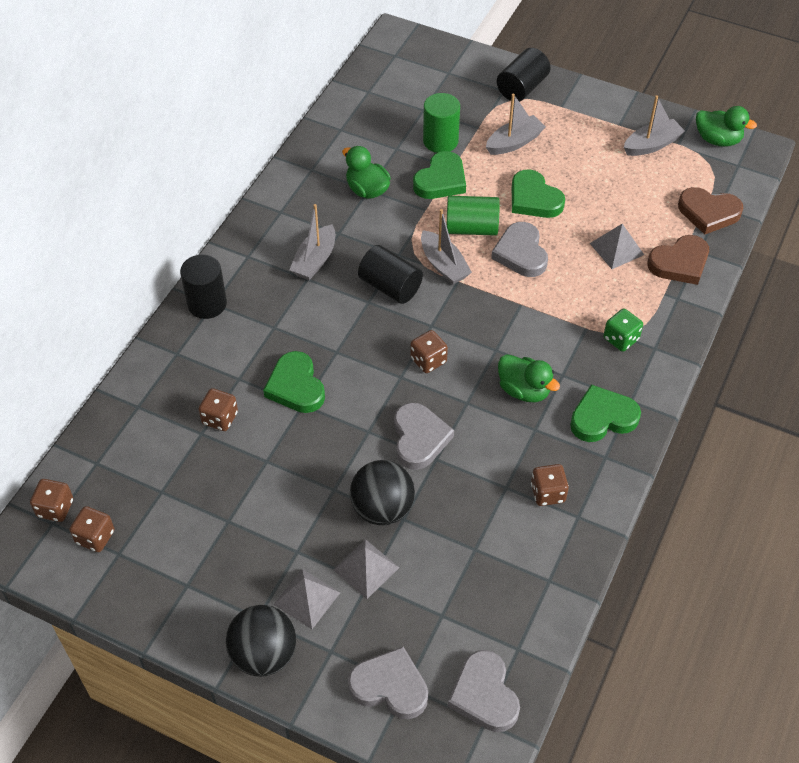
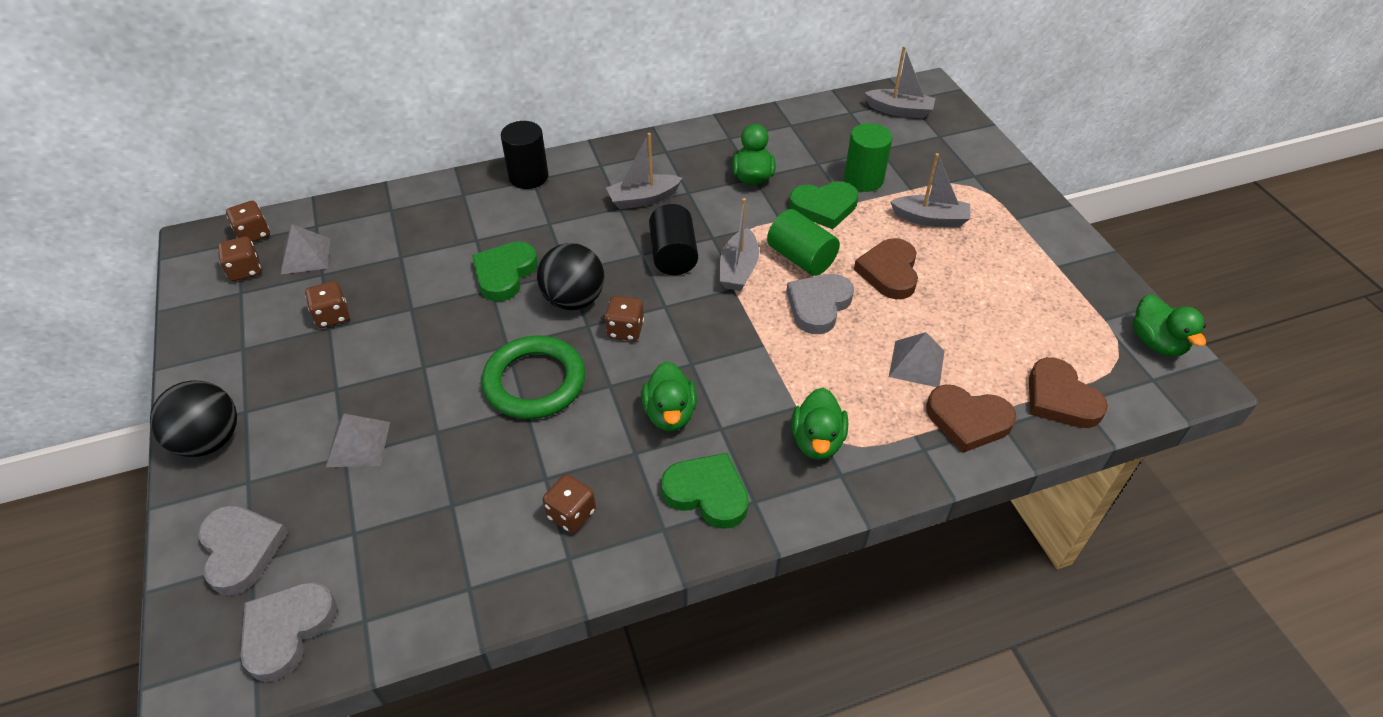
camera: 45 degrees right, 5 degrees down
(220, 418) = (426, 256): brown dice -> brown dice (332, 316)
(307, 598) = (292, 428): grey pyramid -> grey pyramid (305, 256)
(382, 508) = (433, 410): black ball -> black ball (574, 300)
(419, 438) = (534, 382): grey heart -> green ring
(522, 88) = (995, 183): black cylinder -> none
(534, 199) = (889, 272): green heart -> brown heart
(621, 339) = (817, 441): green dice -> green duck
(652, 145) = (1072, 302): grey boat -> grey boat (899, 111)

